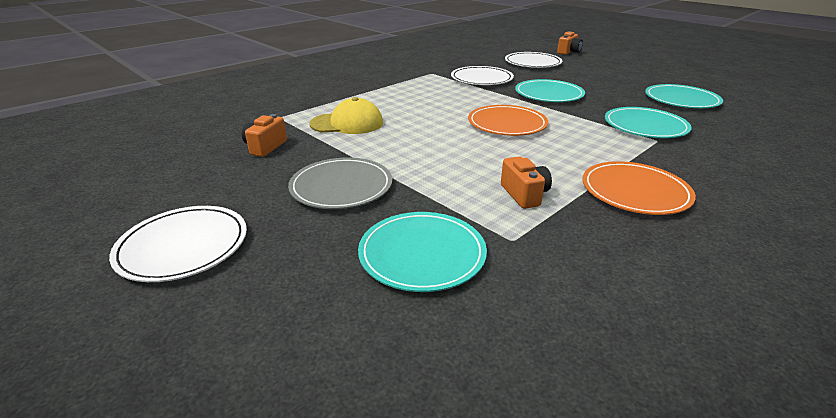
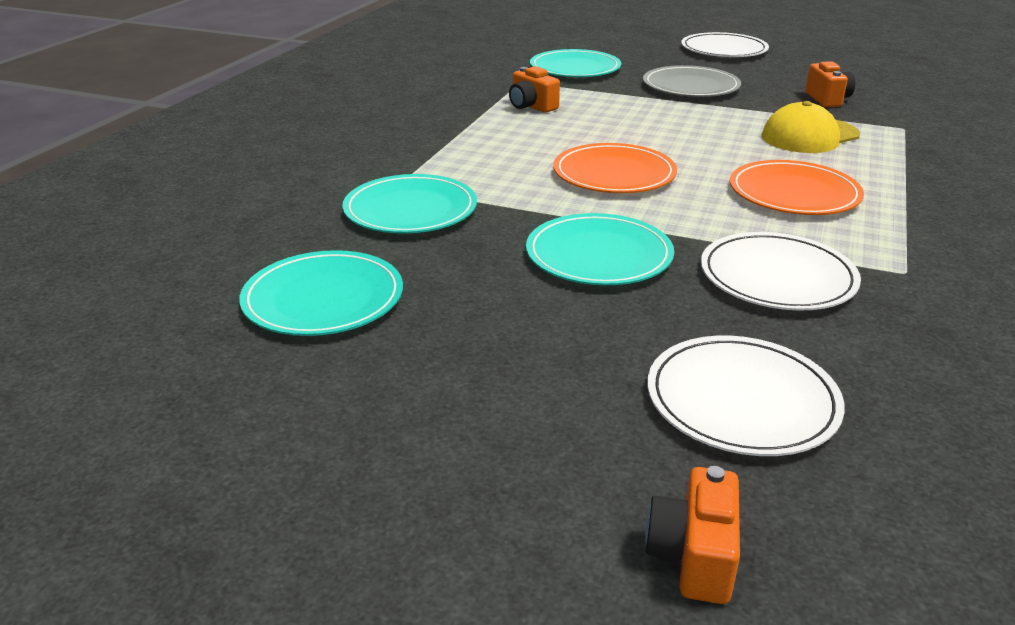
camera: 155 degrees right, 0 degrees up
(635, 191) = (430, 125): orange plate -> orange plate (794, 193)

